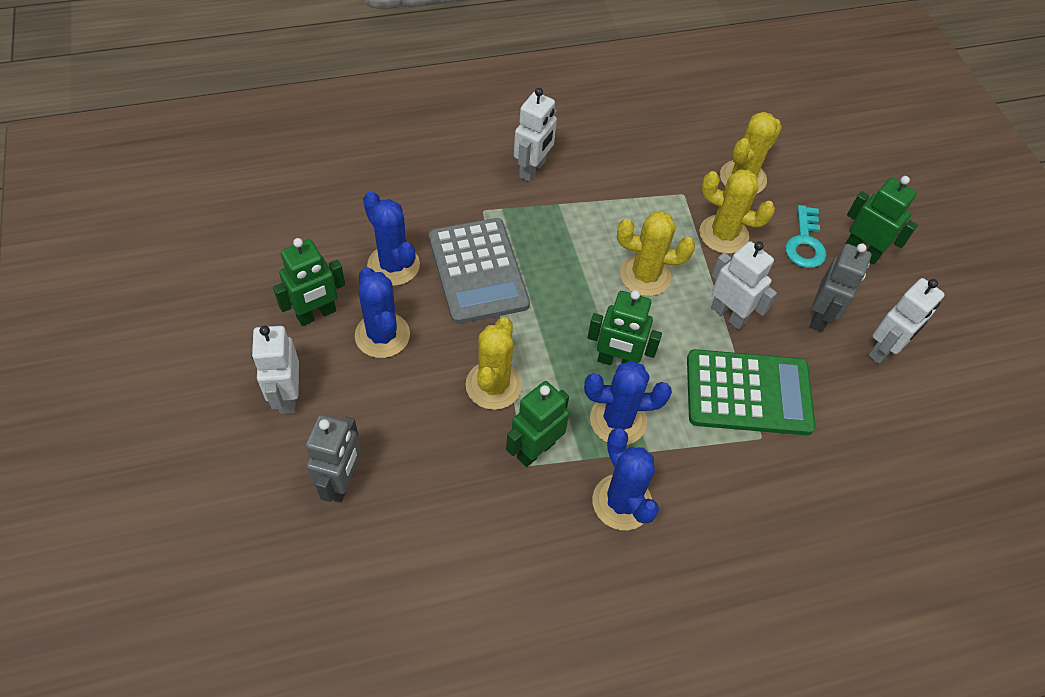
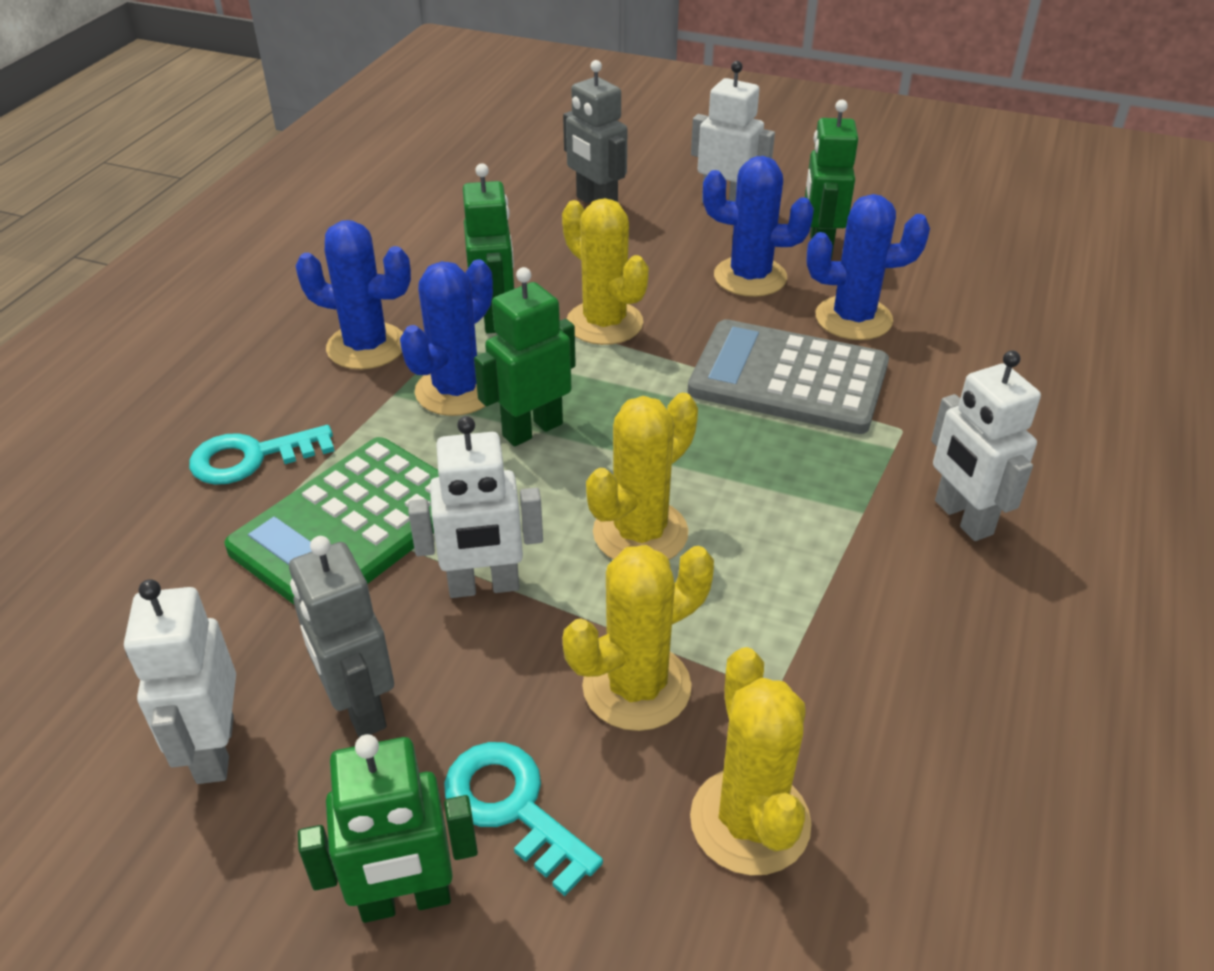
camera: 130 degrees right, 15 degrees down
(754, 480) = (252, 458): none -> turquoise key

